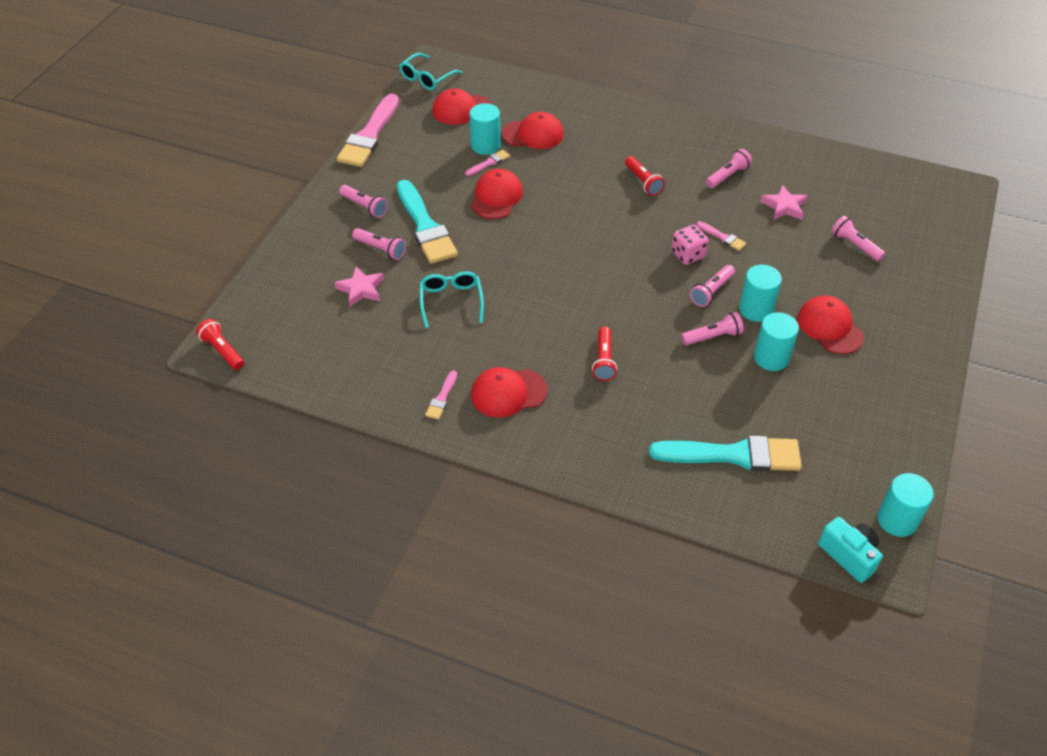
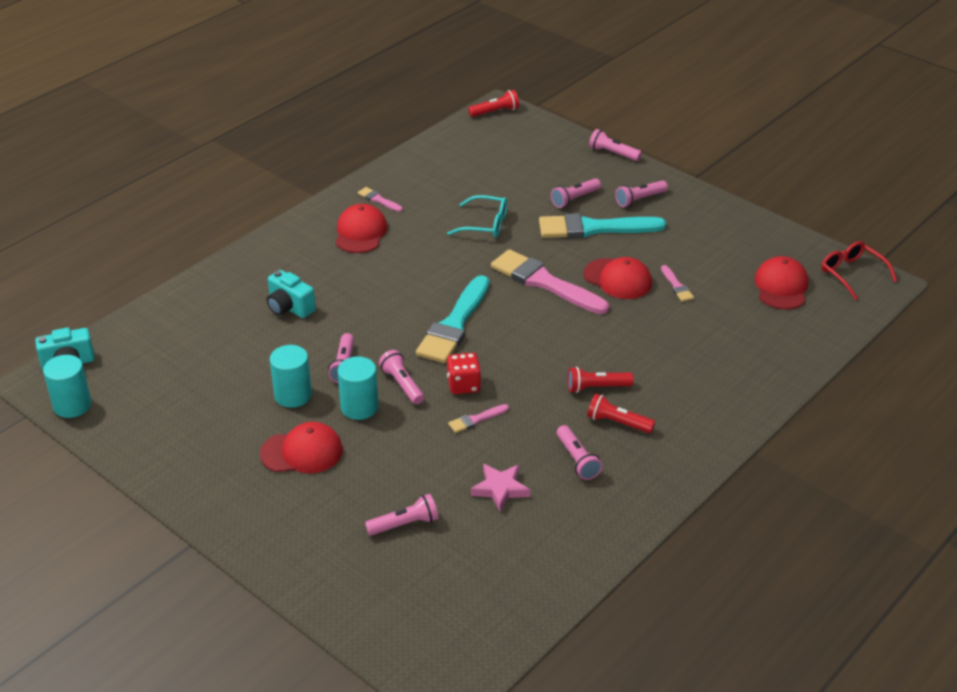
camera: 110 degrees right, 10 degrees down
(286, 240) = (613, 153): none -> pink flashlight
(361, 289) = (528, 181): pink star -> none
(369, 135) = (754, 219): pink brush -> pink brush (544, 282)
(427, 78) = (852, 274): turquoise glasses -> red glasses
(485, 145) = (708, 290): turquoise cylinder -> none
(533, 134) = (716, 327): red cap -> none
(604, 360) = (360, 291): red flashlight -> red flashlight (617, 422)
(657, 406) = (289, 307): none -> turquoise camera
(688, 255) = (463, 385): pink dice -> red dice
(733, 455) = (208, 334): turquoise brush -> turquoise brush (454, 325)

